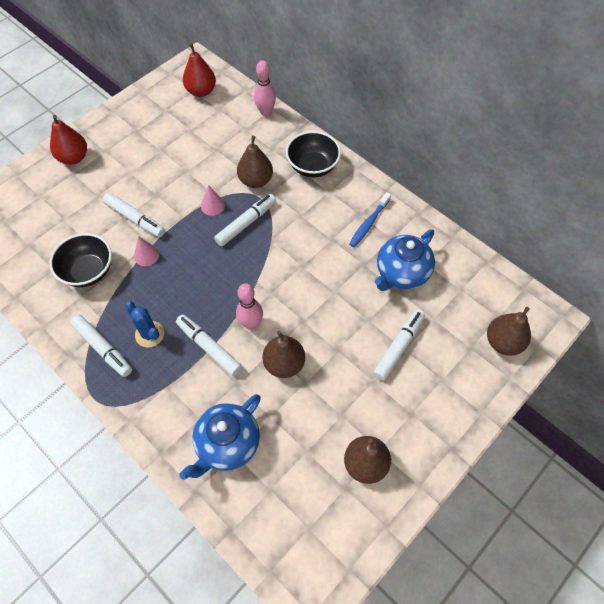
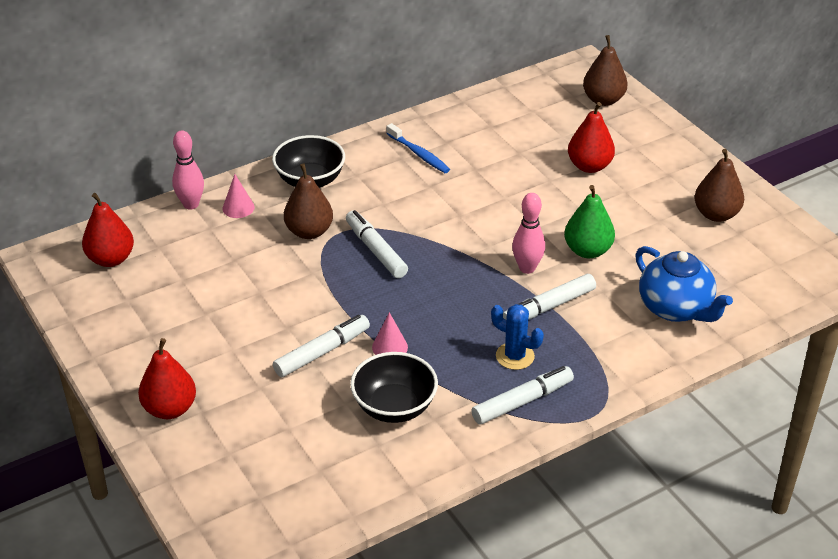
camera: 75 degrees left, 20 degrees down
(149, 334) = (515, 356): blue cactus -> blue cactus turned 60 degrees clockwise
(213, 206) = (333, 275): pink cone -> pink cone (238, 207)
(284, 364) = (587, 251): brown pear -> green pear
(398, 347) = (589, 166): white marker -> red pear
(401, 273) = (497, 145): blue teapot -> none

